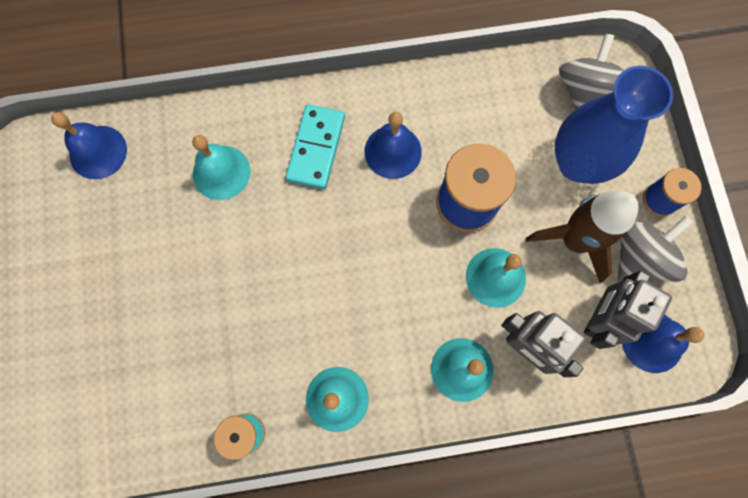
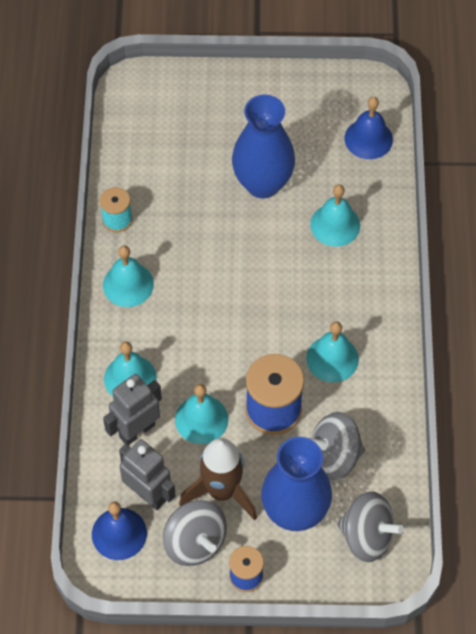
camera: 100 degrees right, 15 degrees down
(173, 262) = (262, 184): none -> blue vase
(316, 148) = (345, 299): turquoise domino -> none
(393, 151) = (332, 358): blue bell -> turquoise bell
(507, 134) = (334, 457): none -> grey spinning top

